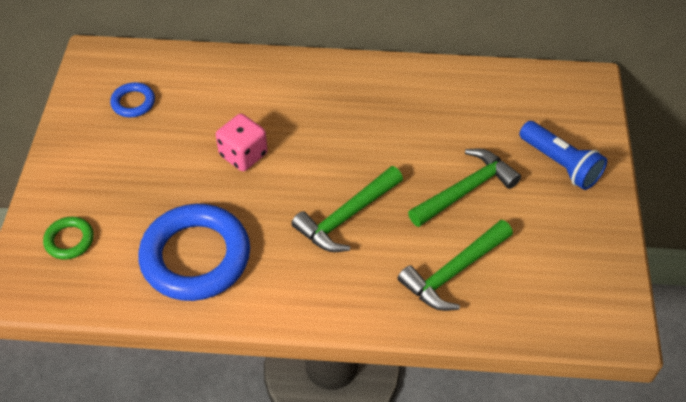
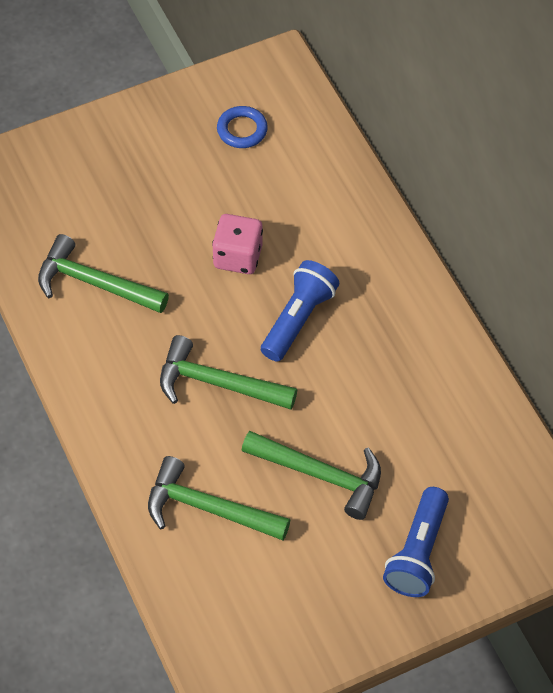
camera: 60 degrees right, 5 degrees up
(69, 240) = (53, 177): green ring -> none
(195, 257) = (94, 283): blue ring -> green hammer
(325, 144) = (298, 319): none -> blue flashlight

